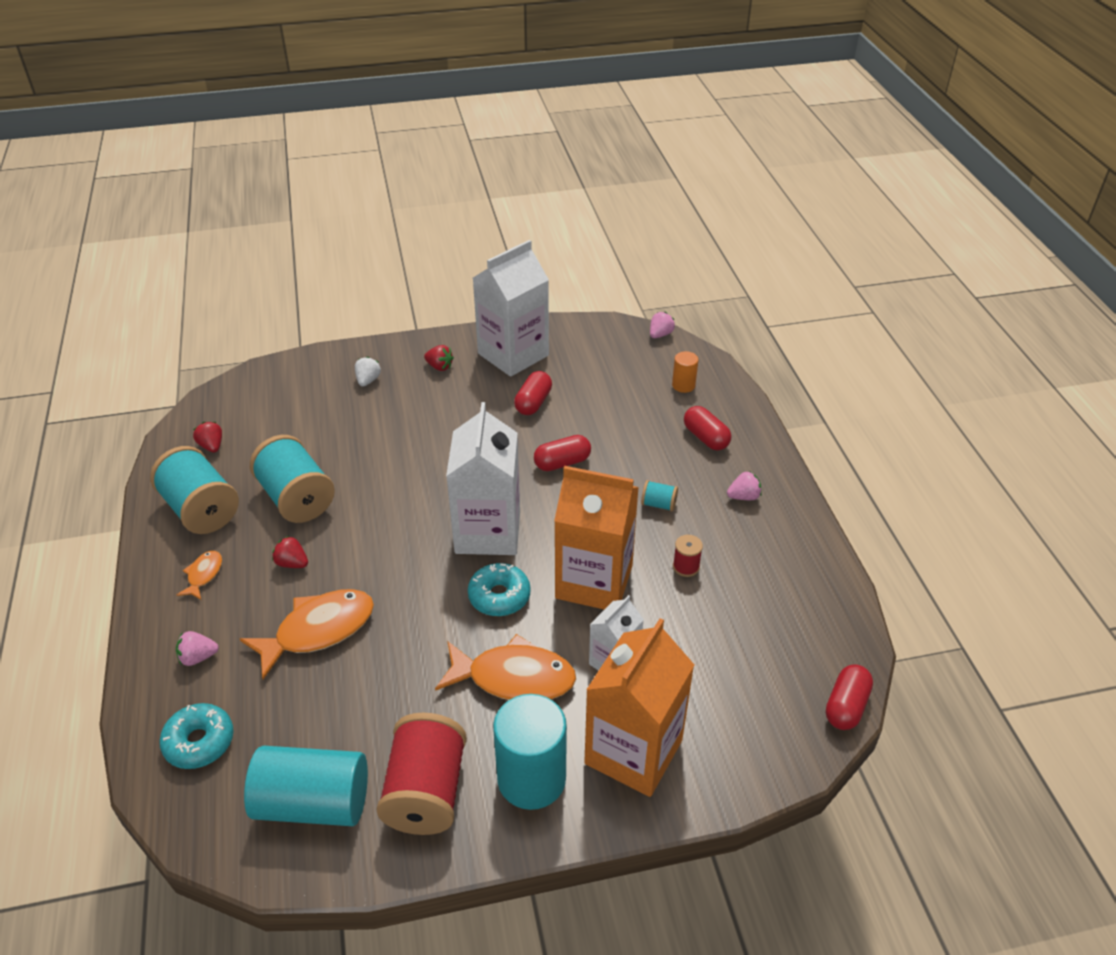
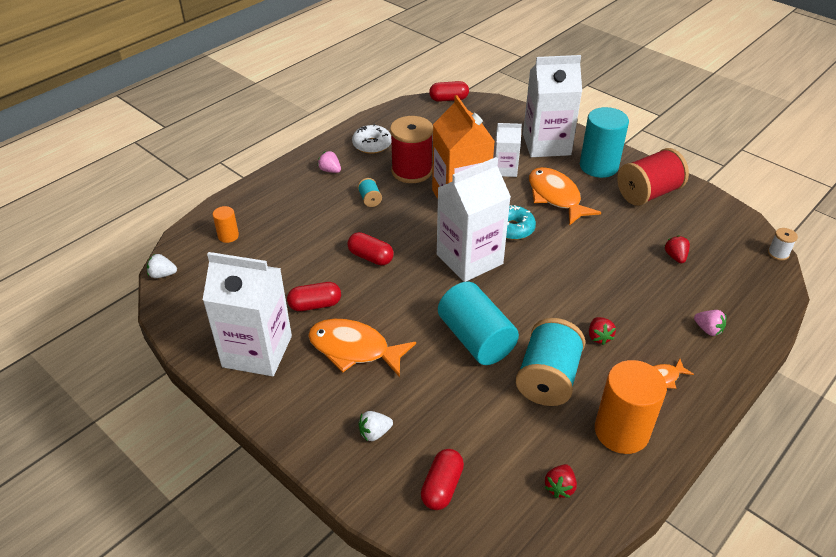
camera: 125 degrees left, 0 degrees up
(188, 844) = (778, 253): none -> white spool
(199, 742) = (741, 288): turquoise donut -> none
(201, 509) = (621, 431): turquoise spool -> orange cylinder
(313, 803) = (703, 225): turquoise cylinder -> turquoise cylinder (476, 339)
(318, 630) = (624, 288): orange fish -> orange fish (354, 349)
(439, 367) = (313, 392): red strawberry -> red strawberry (675, 257)
(633, 752) = (546, 144): orange carton -> white carton
(660, 334) = (162, 274): pink strawberry -> white strawberry
(686, 567) = (412, 171): red spool -> red spool, size x2.27
(705, 438) = (284, 204): red capsule -> red capsule (442, 487)
(774, 557) = (372, 145): none -> white donut

